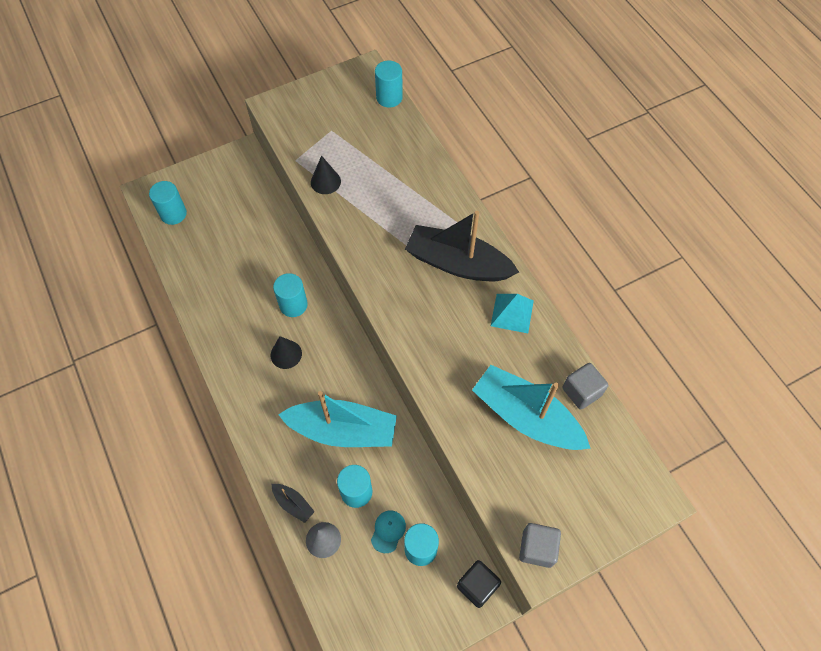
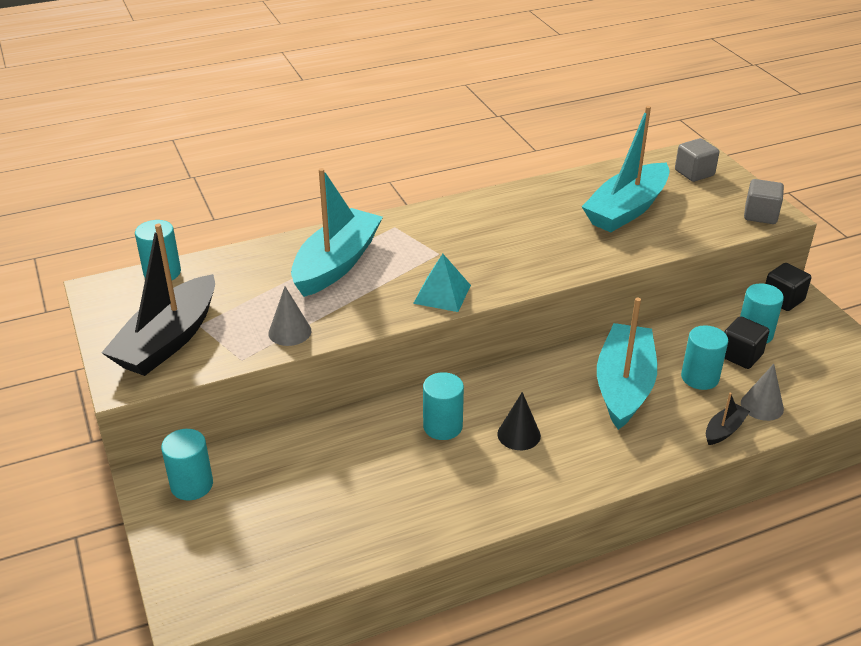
camera: 85 degrees left, 25 degrees down
(173, 214) = (247, 569): turquoise cylinder -> turquoise cylinder (192, 485)
(325, 181) = (289, 332): black cone -> grey cone
(388, 531) = (740, 355): turquoise cap -> black cube
(411, 198) = (336, 264): none -> turquoise boat
(458, 263) = (439, 237): black boat -> black boat (168, 340)
(512, 313) = (506, 208): turquoise pyramid -> turquoise pyramid (442, 294)
(581, 391) = (597, 178): grey cube -> grey cube (694, 173)

